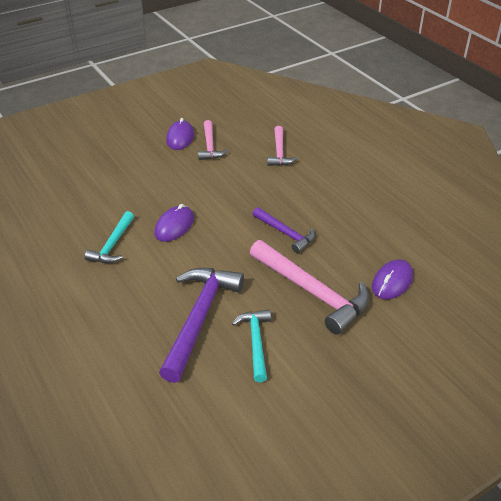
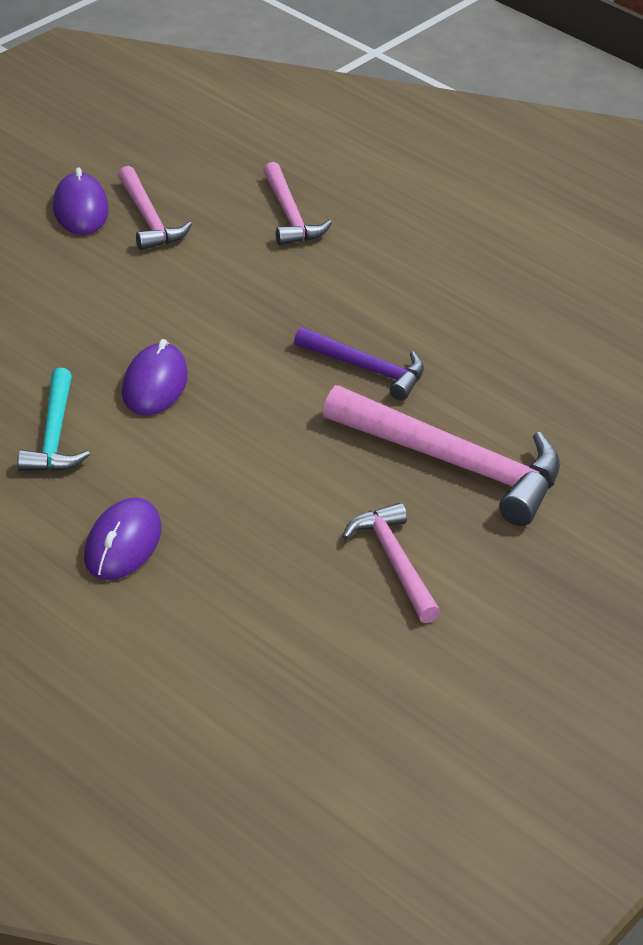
camera: 20 degrees left, 0 degrees up
(199, 318) = (278, 538): purple hammer -> none
(255, 342) = (394, 562): turquoise hammer -> pink hammer
(392, 282) = (582, 425): purple mouse -> purple mouse (123, 543)

